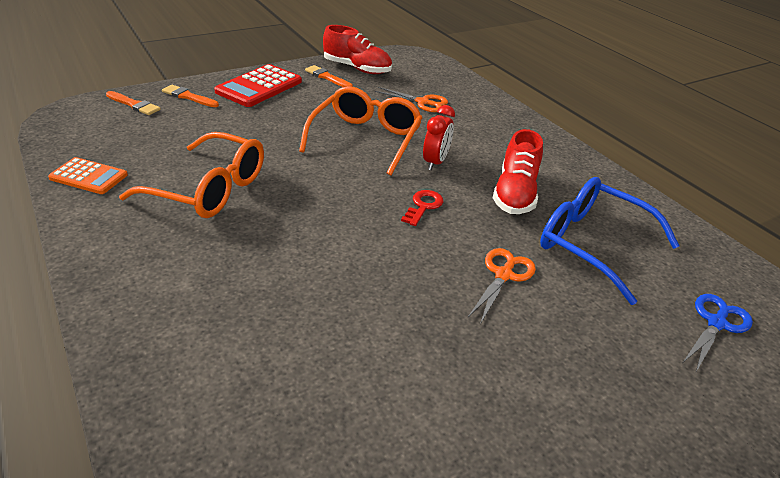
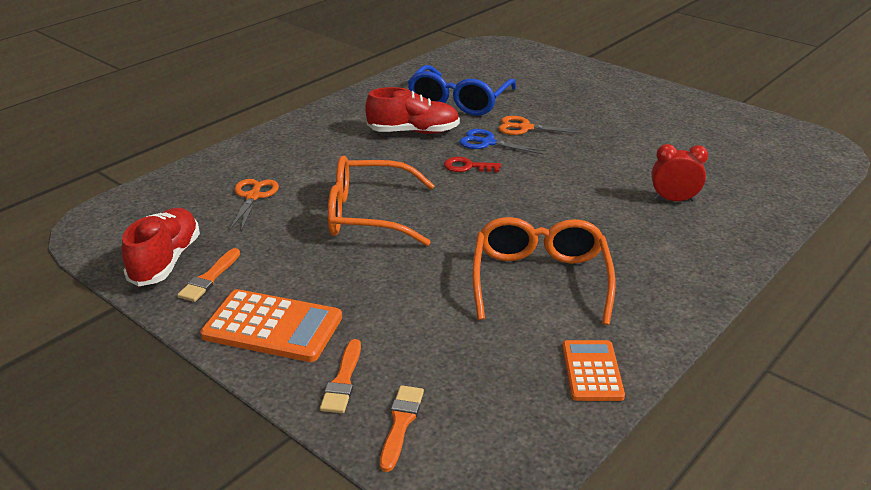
camera: 105 degrees left, 5 degrees down
(259, 87) = (273, 327): red calculator -> orange calculator
(435, 162) = (388, 171): red clock -> red clock (673, 200)
(716, 323) = (507, 68): blue scissors -> blue scissors (488, 143)

